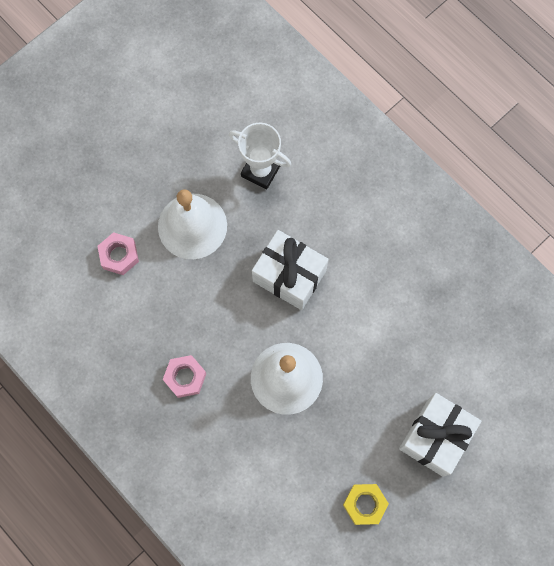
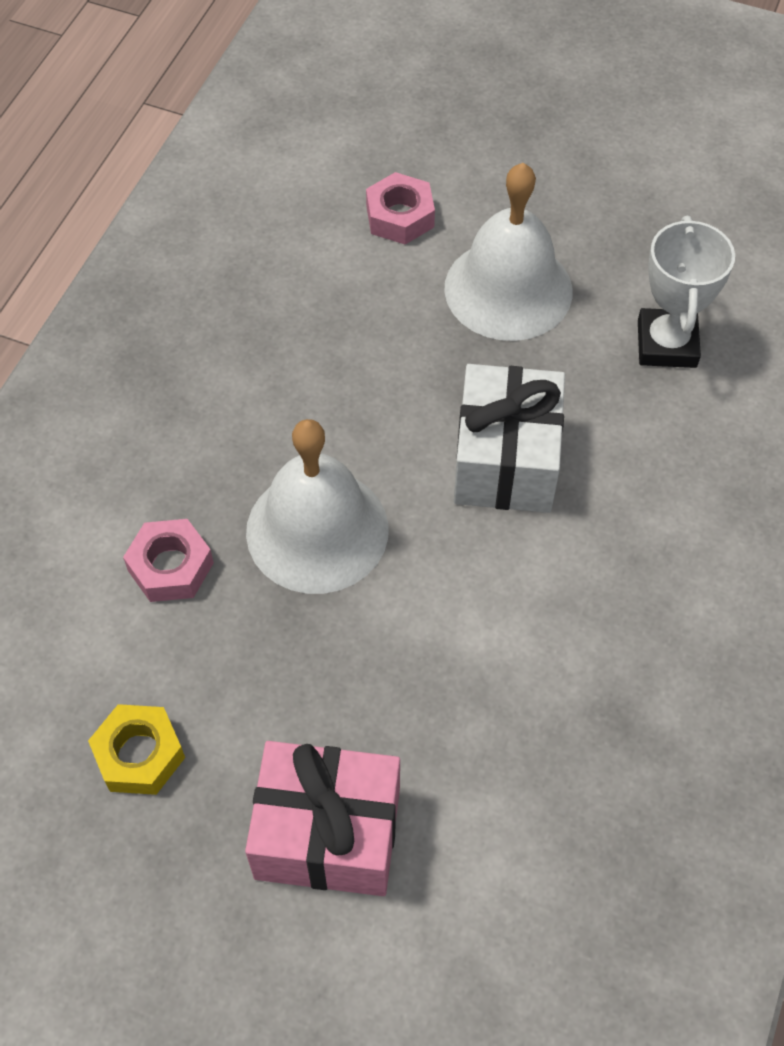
camera: 65 degrees right, 15 degrees down
(185, 377) = (244, 382): pink nut -> pink nut (170, 567)
(435, 437) = (327, 833): white gift -> pink gift

